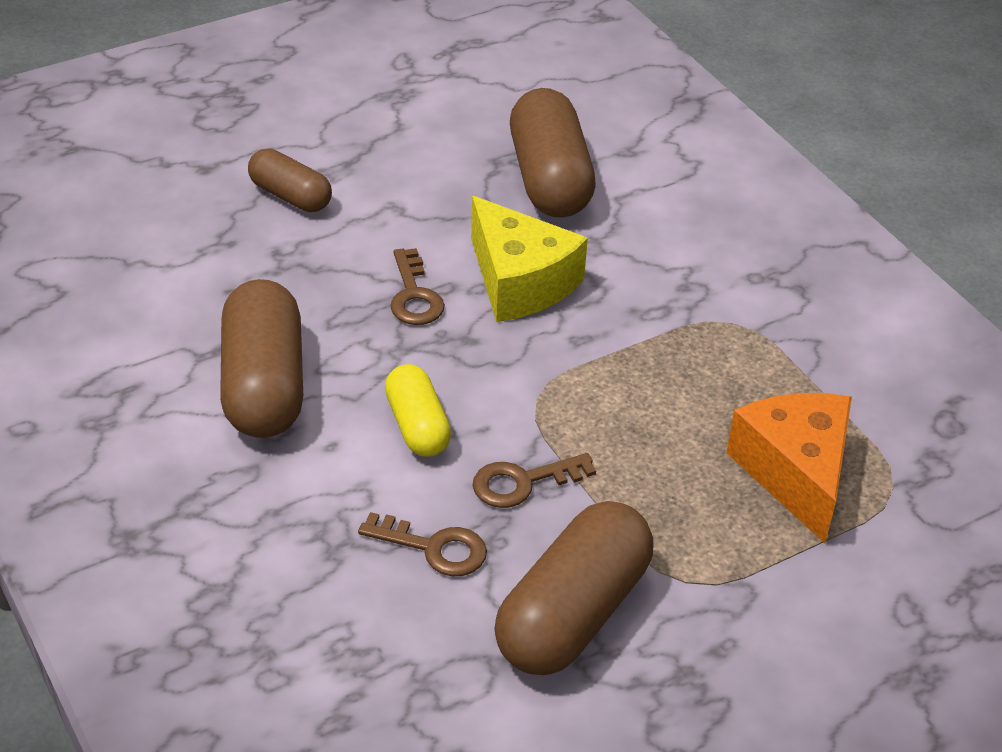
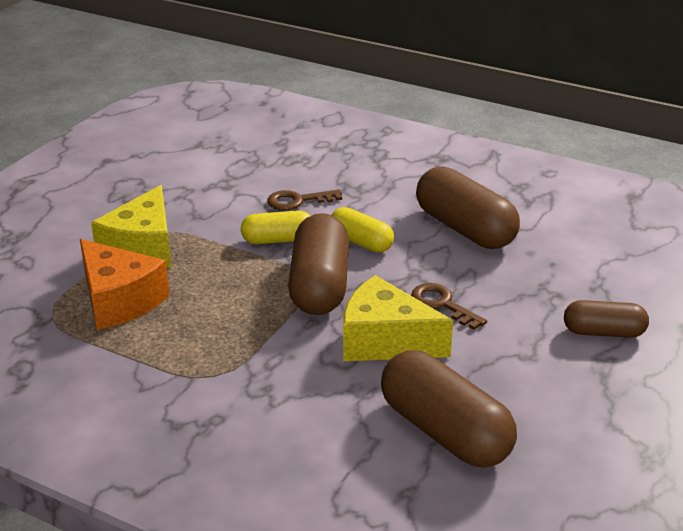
camera: 150 degrees right, 10 degrees down
(523, 482) = (278, 240): brown key -> yellow capsule
(572, 613) = (207, 202): brown capsule -> brown capsule (319, 285)
(722, 556) = (143, 248): none -> yellow cheese

